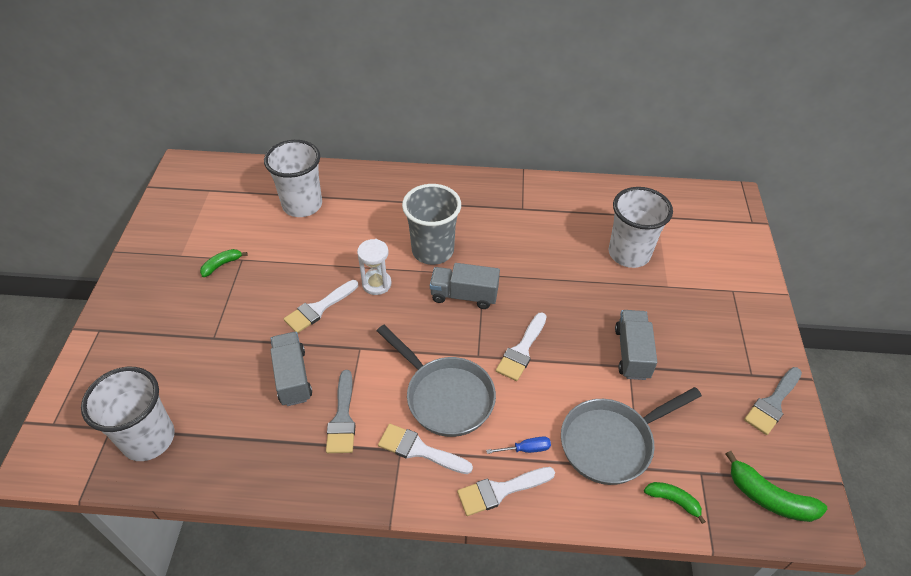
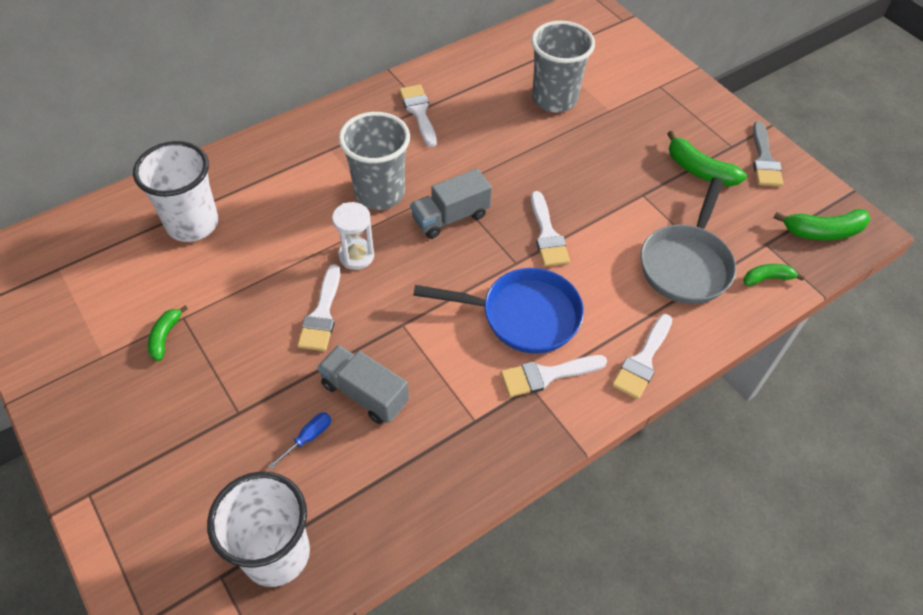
camera: 40 degrees left, 5 degrees up
(342, 418) = (452, 396): grey brush -> none
(445, 396) = (523, 315): grey pan -> blue pan
(515, 210) = (419, 112): none -> white brush
(525, 449) = (629, 314): blue screwdriver -> blue screwdriver (308, 438)
(629, 254) = (554, 99): white cup -> grey cup
(632, 353) = (634, 182): grey truck -> none
(700, 376) = (699, 170): none -> green banana

